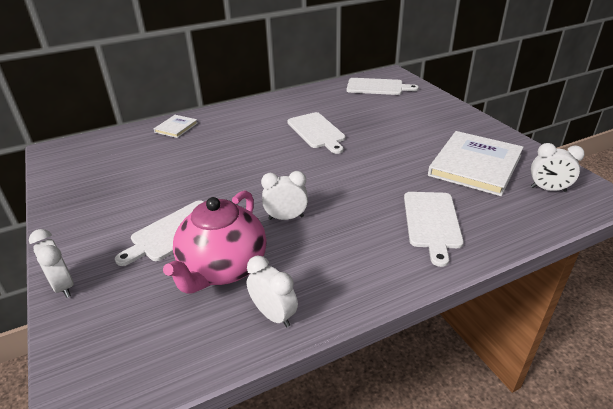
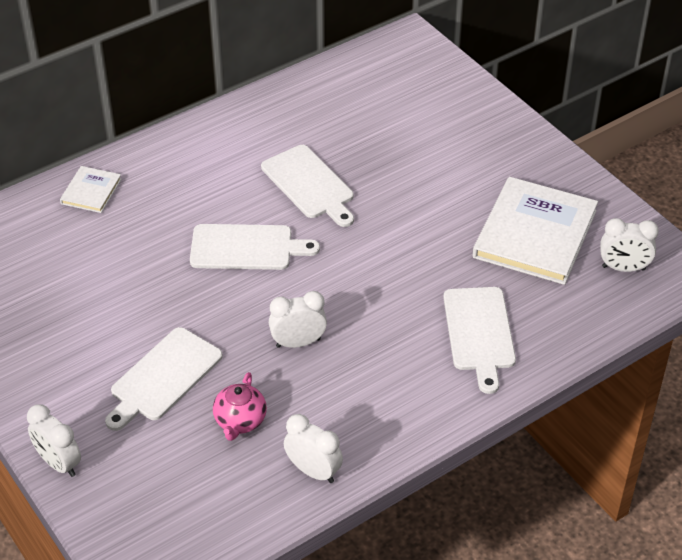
camera: 10 degrees left, 10 degrees up
(223, 268) = (240, 421): pink teapot -> pink teapot, size x0.51
(377, 87) = (389, 75): white cutting board -> white cutting board (246, 248)

